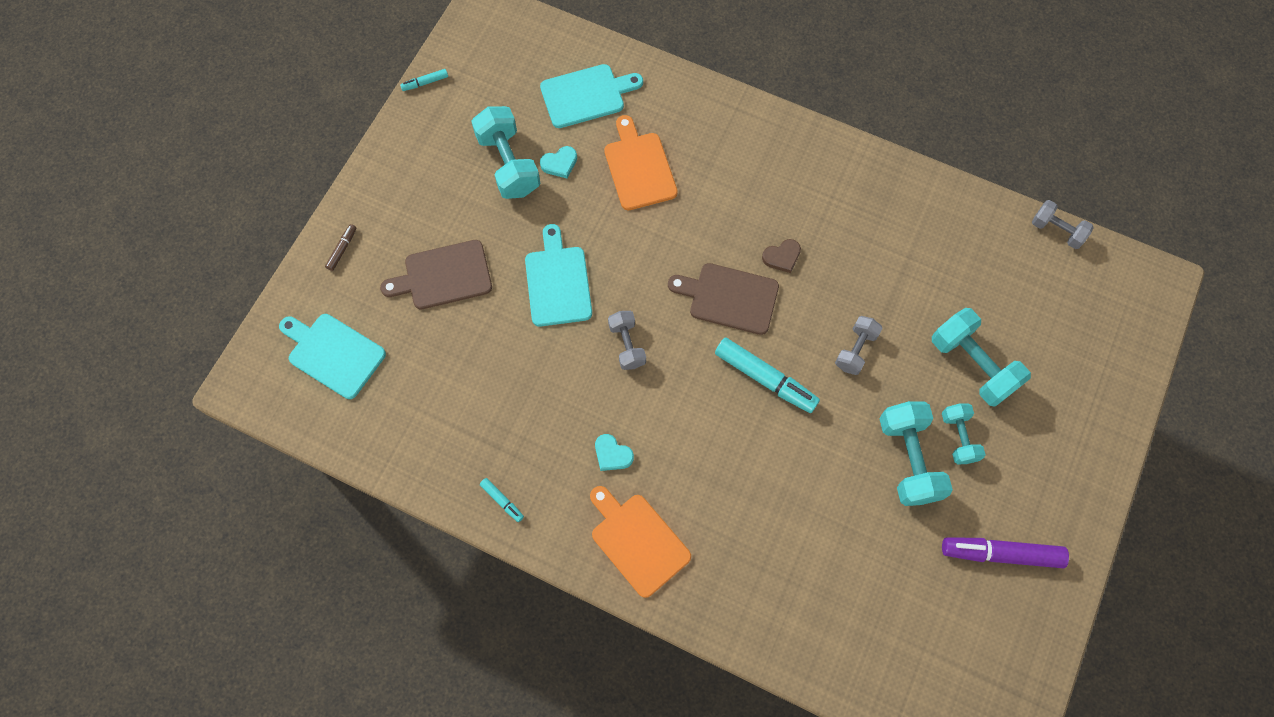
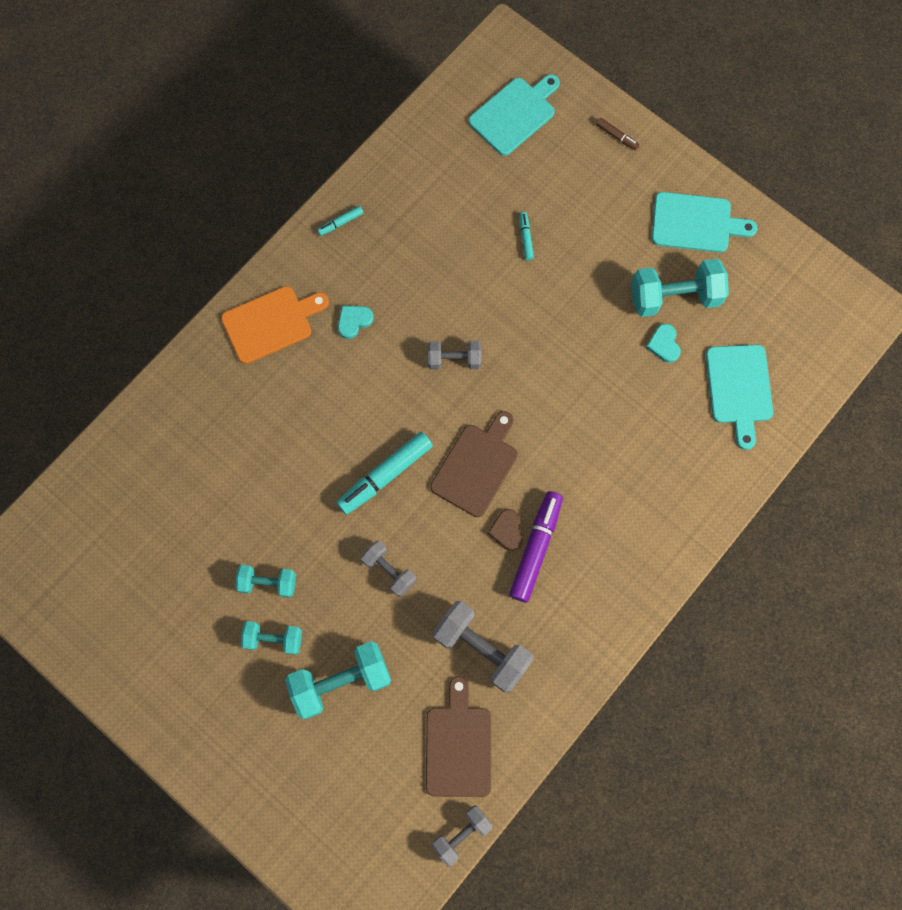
camera: 105 degrees right, 5 degrees up
(425, 83) = (786, 238): turquoise marker -> turquoise marker (526, 238)
(443, 276) = (567, 216): brown cutting board -> brown cutting board (458, 745)
(557, 282) = (535, 313): turquoise cutting board -> turquoise cutting board (695, 223)
(639, 167) = (641, 419): orange cutting board -> none
(896, 252) = (481, 648): none -> grey dumbbell
(908, 459) = (268, 583): turquoise dumbbell -> turquoise dumbbell, size x0.60
(1000, 553) = (156, 636): purple marker -> purple marker (536, 548)

